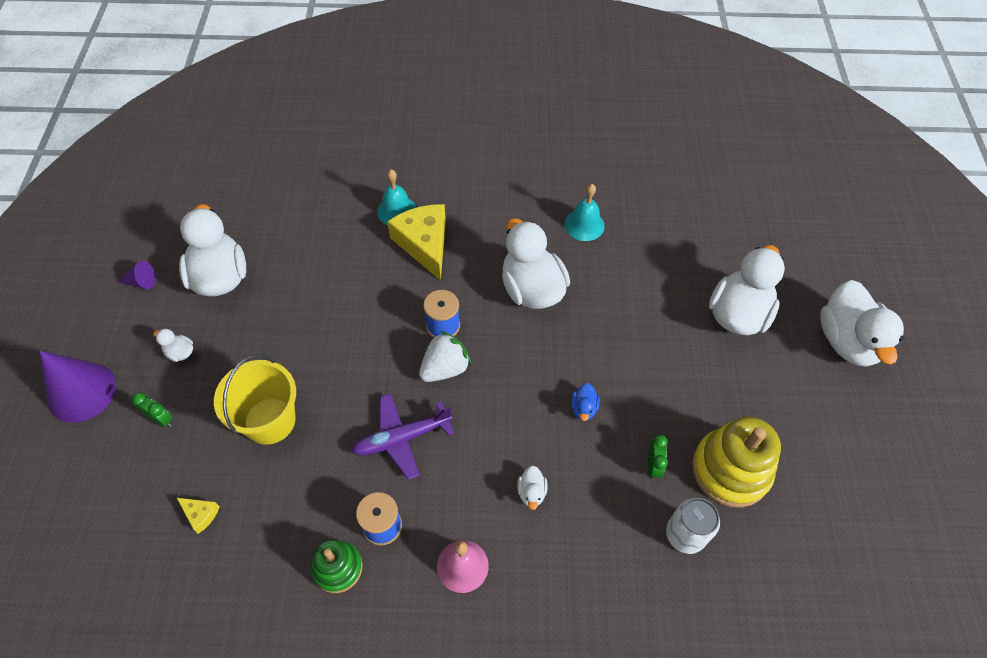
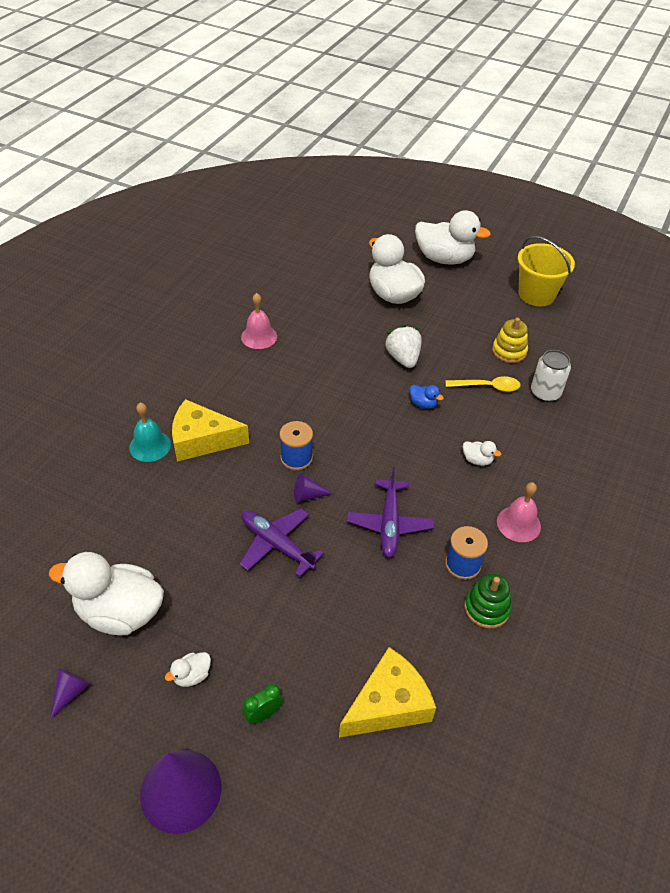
camera: 65 degrees left, 10 degrees down
(200, 514) = (388, 704): yellow cheese -> yellow cheese, size x2.27
(270, 421) = (318, 617): yellow bucket -> yellow bucket (536, 294)
(334, 354) = (277, 545): none -> purple plane
(402, 354) = (308, 495): none -> purple cone
(445, 368) = (339, 472): white strawberry -> white strawberry (403, 358)
(531, 289) = (298, 390): white duck -> none
(584, 225) = (259, 336): turquoise bell -> pink bell
(653, 465) = (487, 387): green clock -> yellow spoon
(730, 470) = (509, 351): yellow stacking toy -> yellow stacking toy, size x0.59

